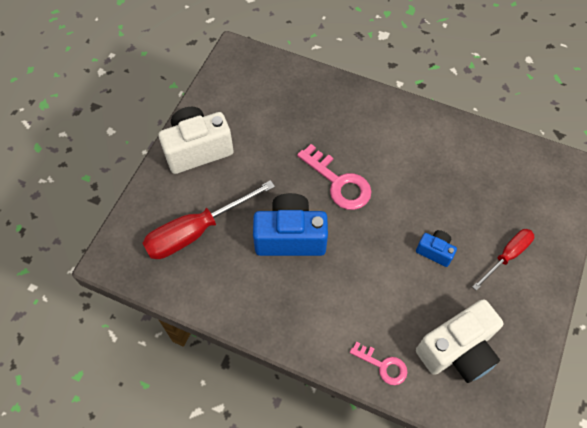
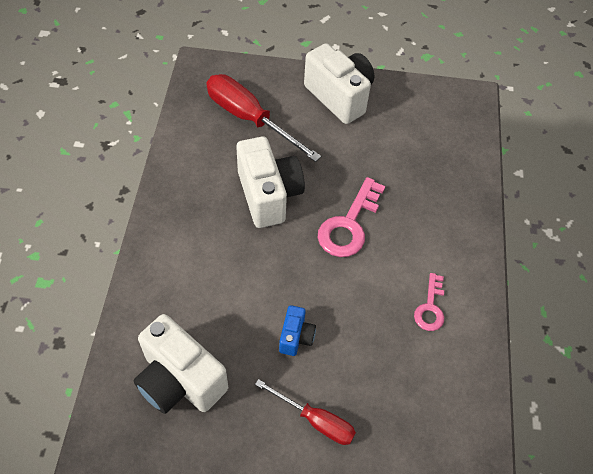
camera: 70 degrees right, 5 degrees down
(290, 237) = (268, 195): blue camera -> white camera
(383, 365) = (147, 308): pink key -> pink key (430, 307)

